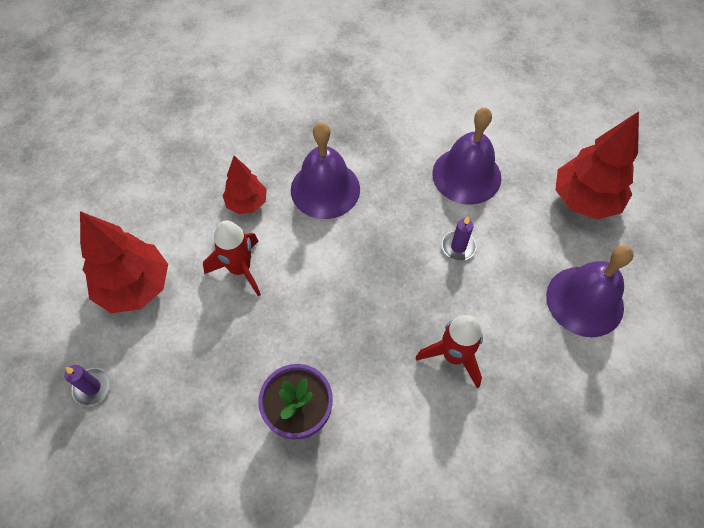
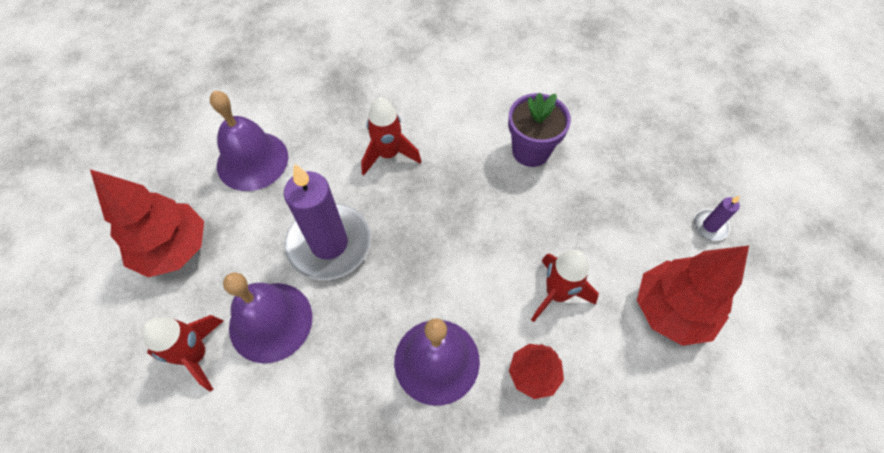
camera: 160 degrees left, 0 degrees up
(458, 247) = (329, 244): purple candle -> purple candle, size x2.34
(504, 139) = (196, 355): none -> red rocket

